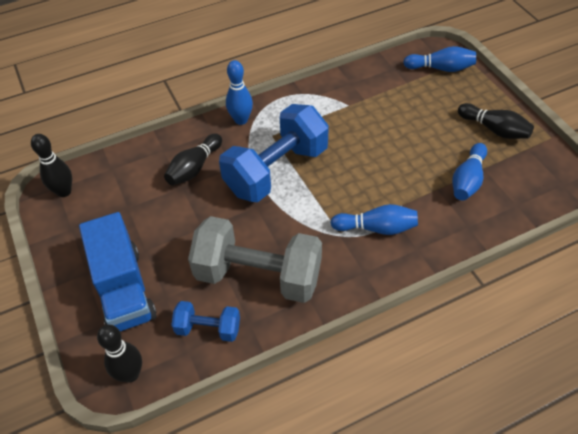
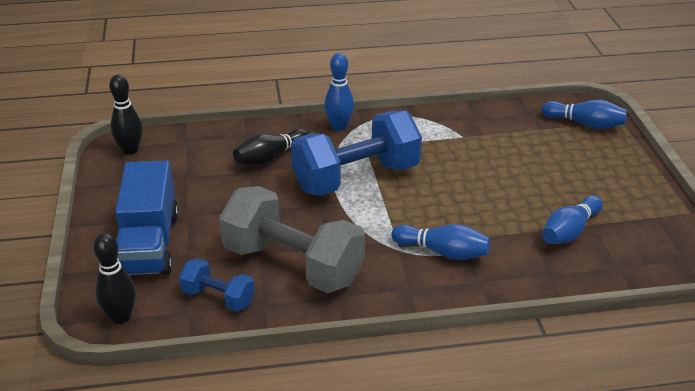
camera: 15 degrees right, 15 degrees down
(494, 129) = (623, 191): black bowling pin -> none

